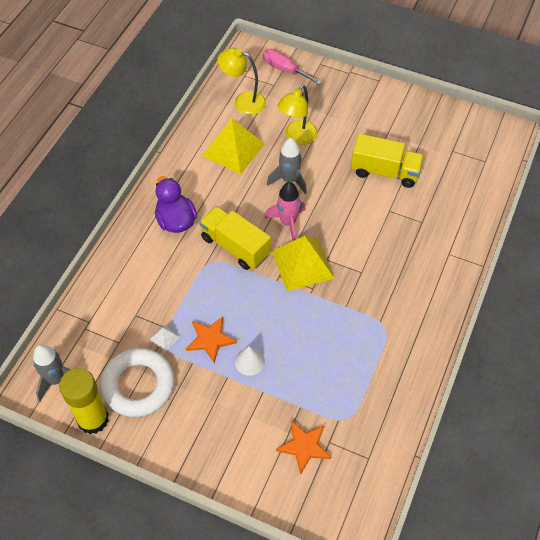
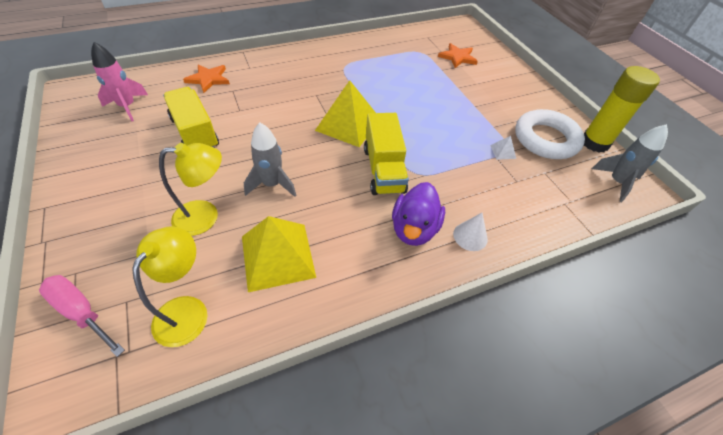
camera: 140 degrees left, 5 degrees down
(210, 339) = (467, 129): orange star -> orange star (208, 79)
(243, 101) = (187, 310): yellow lamp -> yellow lamp turned 135 degrees counterclockwise
(249, 361) = (451, 103): white cone -> white cone (470, 236)
(285, 70) = (81, 312): pink screwdriver -> pink screwdriver turned 135 degrees clockwise
(288, 223) = (320, 155): pink rocket -> pink rocket (127, 107)

